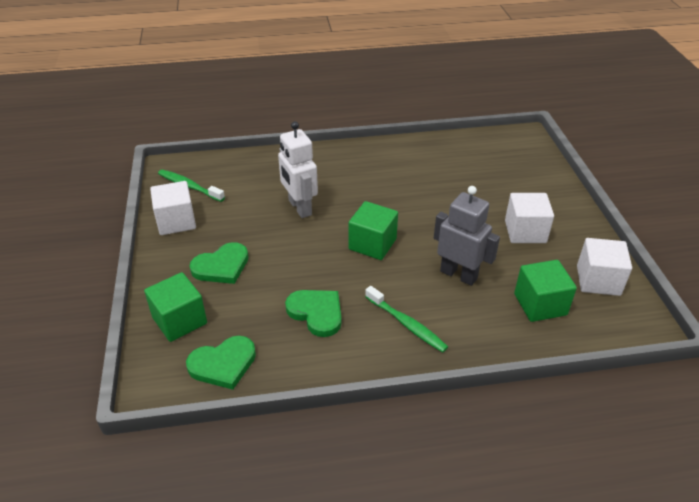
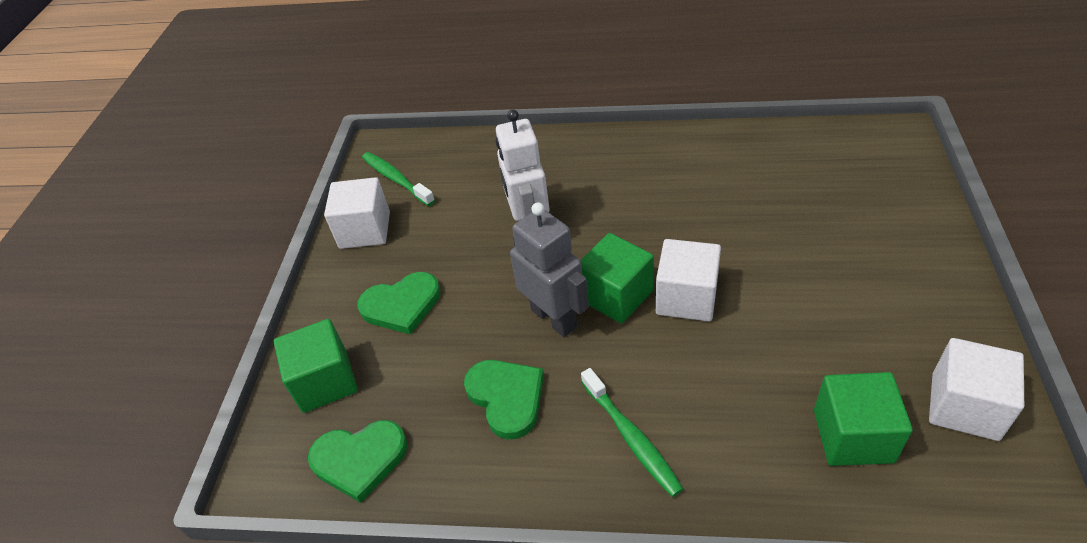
camera: 20 degrees right, 5 degrees up
(458, 274) = (733, 363): grey robot -> grey robot (554, 318)
(525, 231) = (858, 302): white cube -> white cube (686, 298)

